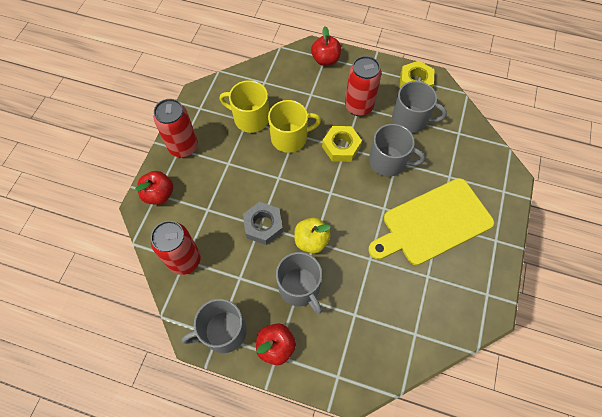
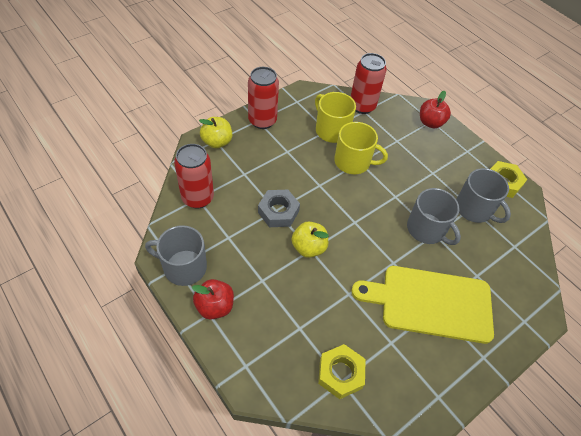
camera: 30 degrees right, 10 degrees down
(159, 194) = (217, 142): red apple -> yellow apple
(300, 287) = (270, 276): grey mug -> none
(341, 147) = (392, 193): yellow nut -> yellow nut (340, 373)
(358, 106) = (433, 172): red can -> red can (362, 106)

